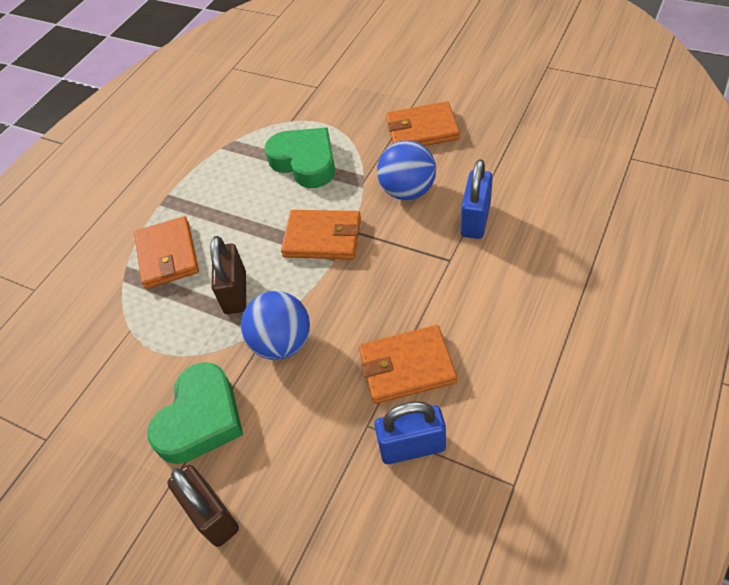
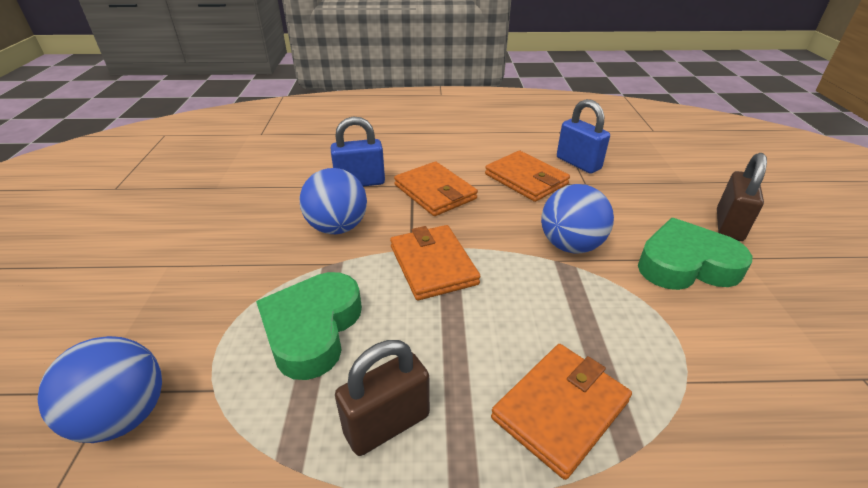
camera: 125 degrees left, 15 degrees down
(235, 293) = (552, 303): brown padlock -> brown padlock (387, 424)
(297, 92) = (124, 416): none -> blue ball
(422, 130) = (231, 244): orange wallet -> orange wallet (435, 192)

